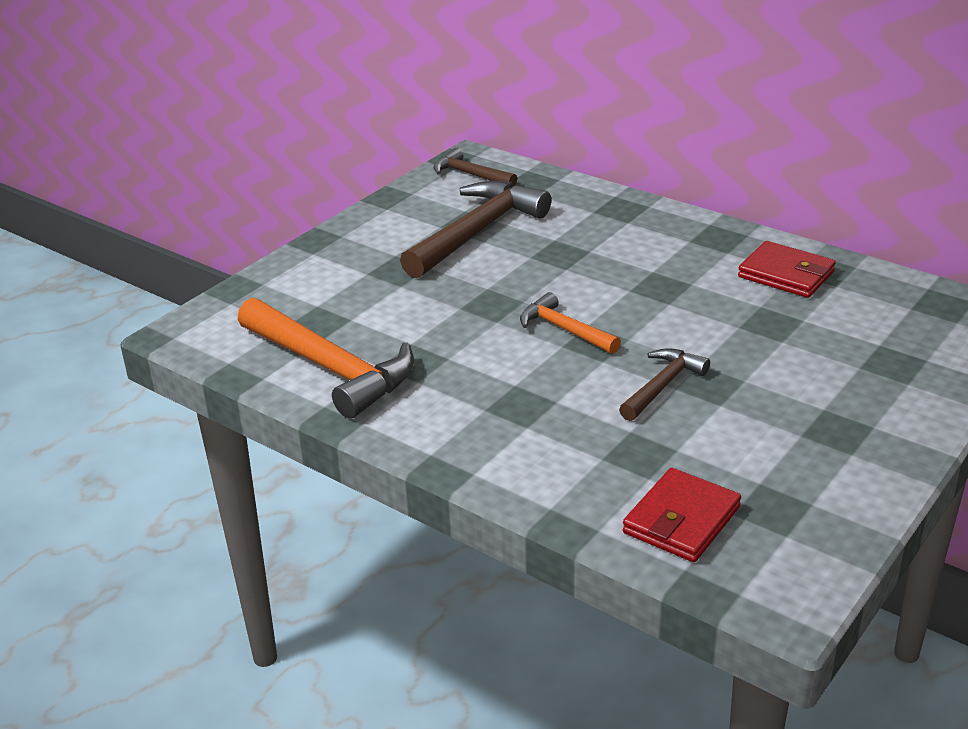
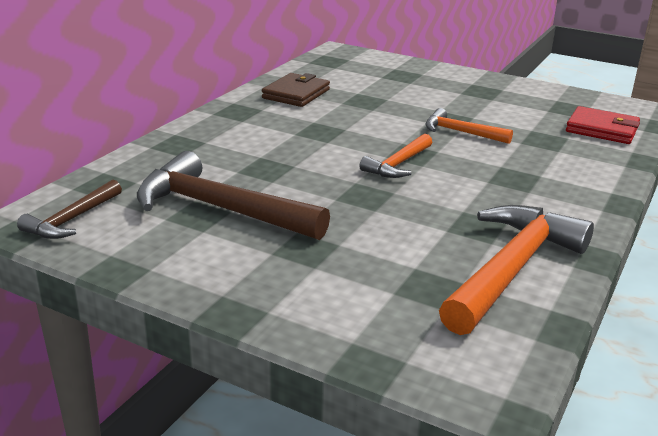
camera: 100 degrees left, 5 degrees down
(662, 386) = (461, 132): brown hammer -> orange hammer
(786, 274) = (296, 94): red wallet -> brown wallet

